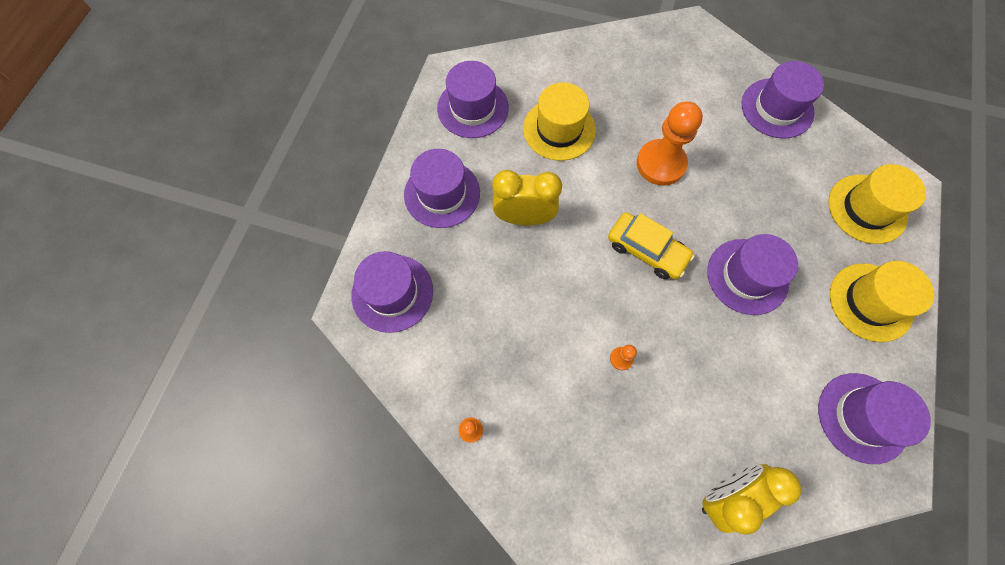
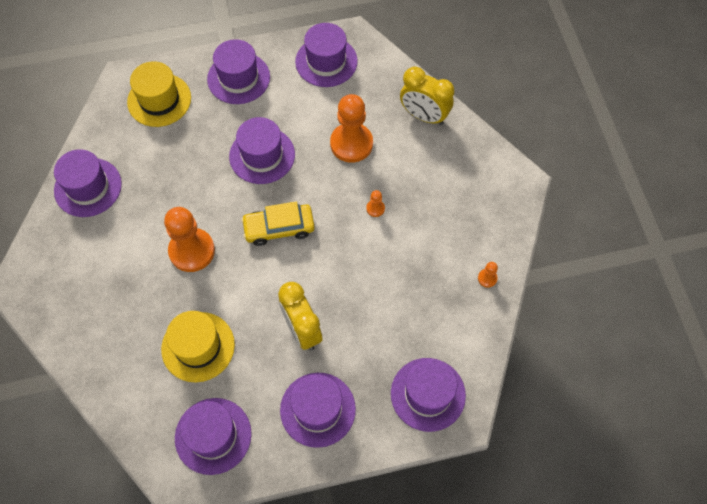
camera: 120 degrees left, 5 degrees down
(646, 250) = (279, 228): yellow car -> yellow car turned 105 degrees counterclockwise
(721, 380) = (351, 144): none -> orange pawn
(870, 302) = (238, 78): yellow hat -> purple hat

